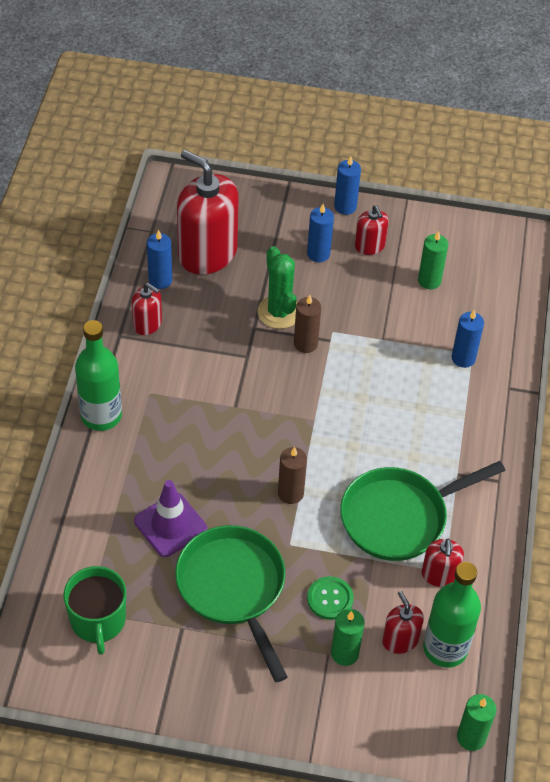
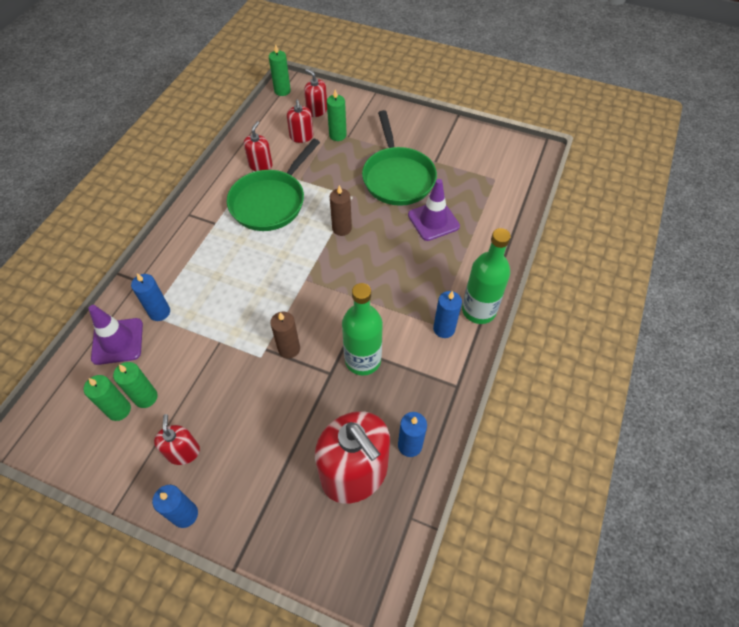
camera: 165 degrees left, 5 degrees up
(98, 621) = (488, 172): green mug -> none
(147, 324) = (429, 394): red soap dispenser -> red soap dispenser (317, 110)
(279, 312) = (302, 386): green cactus -> none
(318, 254) = (240, 451): blue candle -> blue candle (444, 329)
(330, 599) = (336, 163): green button -> none
(399, 517) = (271, 202): green pan -> green pan turned 135 degrees clockwise
(445, 648) = (276, 129): green bottle -> green bottle (363, 360)
(448, 267) = (119, 410): none -> green candle
(489, 324) = (117, 341): none -> purple traffic cone

